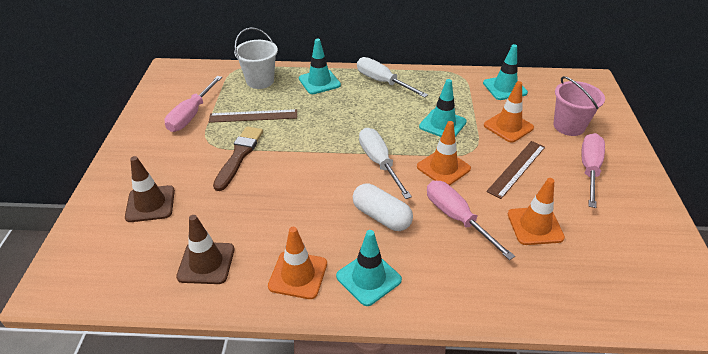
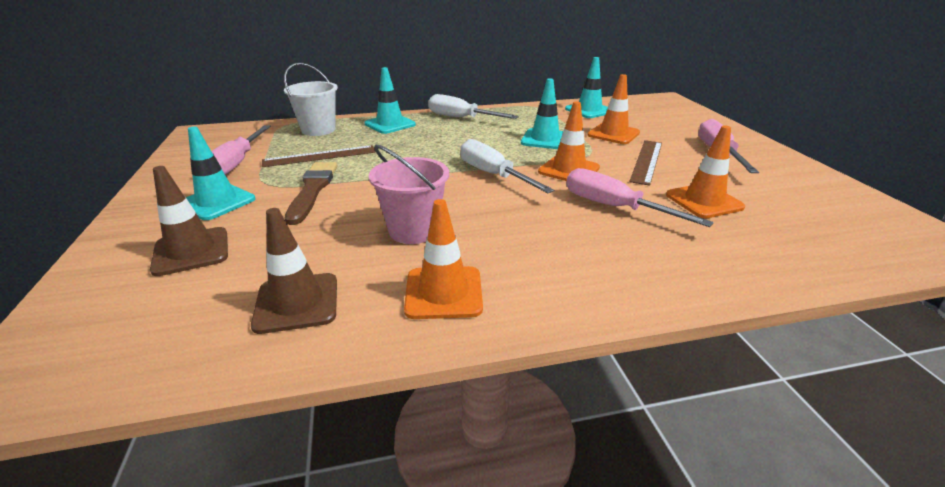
camera: 15 degrees left, 10 degrees down
(368, 278) = (544, 279): turquoise traffic cone -> turquoise traffic cone (217, 202)
(381, 216) = (524, 218): white capsule -> none
(569, 126) = (671, 128): pink bucket -> pink bucket (413, 230)

